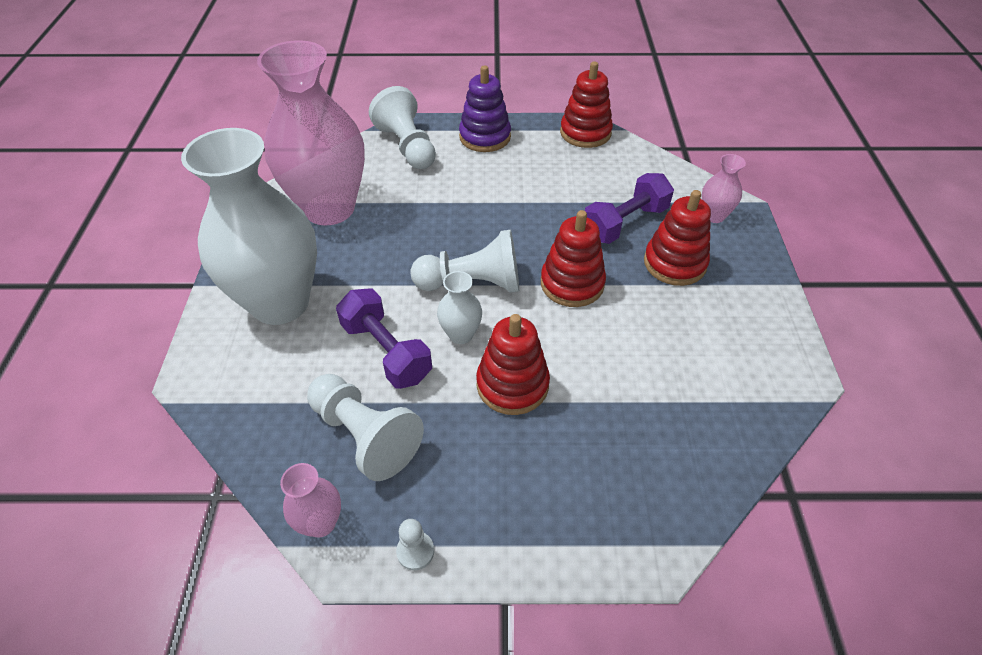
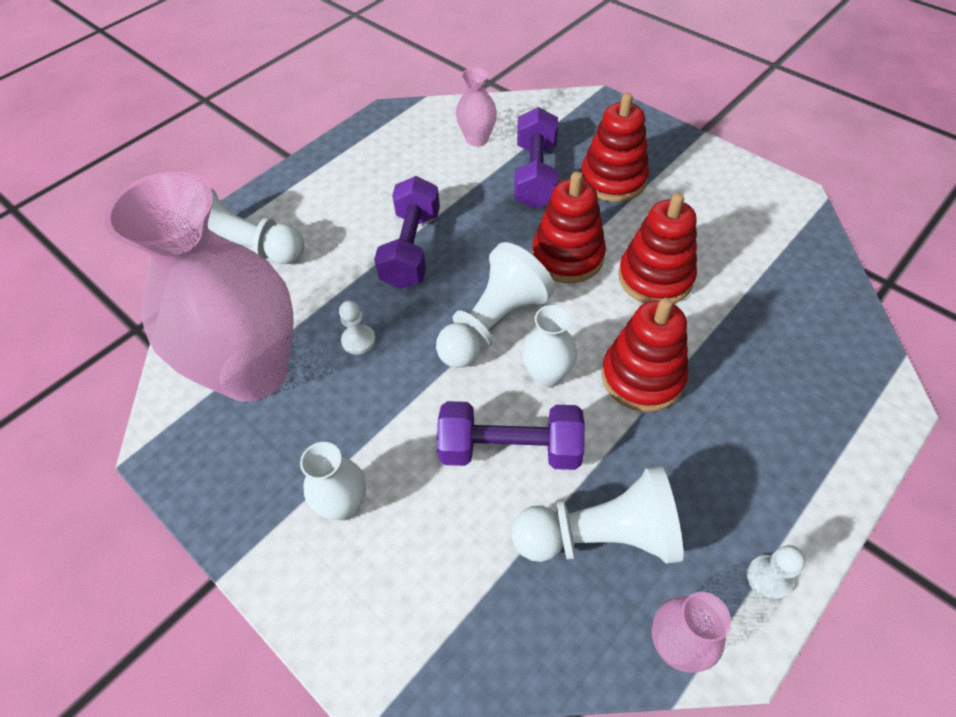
camera: 45 degrees left, 5 degrees up
(280, 303) = (344, 505): white vase -> white vase, size x0.41
(394, 234) = (358, 340): none -> white pawn
(485, 137) = (311, 186): purple stacking toy -> none
(488, 209) = (411, 249): none -> purple dumbbell
(585, 133) = (397, 121): red stacking toy -> red stacking toy (655, 277)
(714, 216) = (587, 121): pink vase -> pink vase (477, 139)

